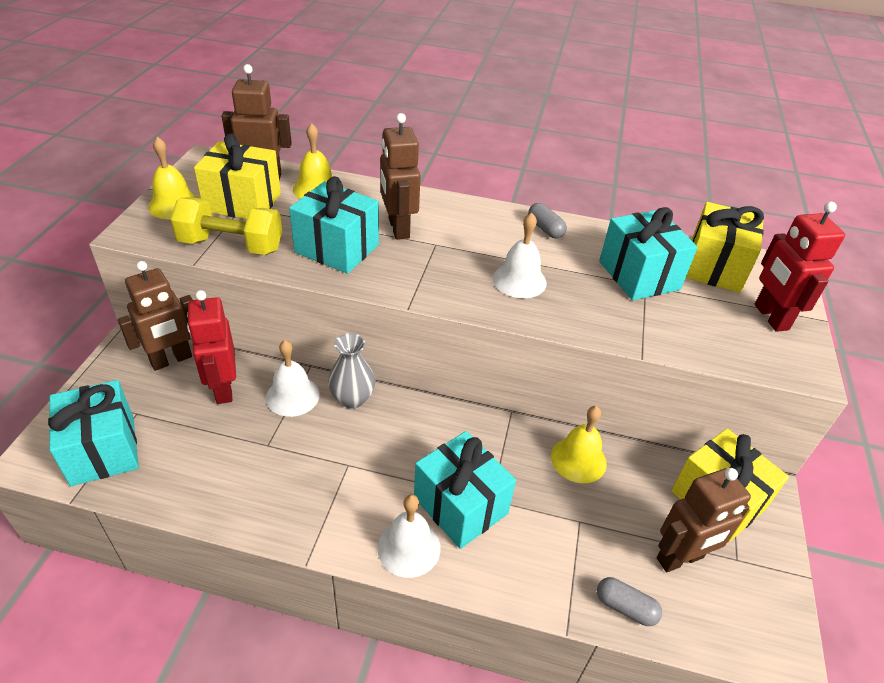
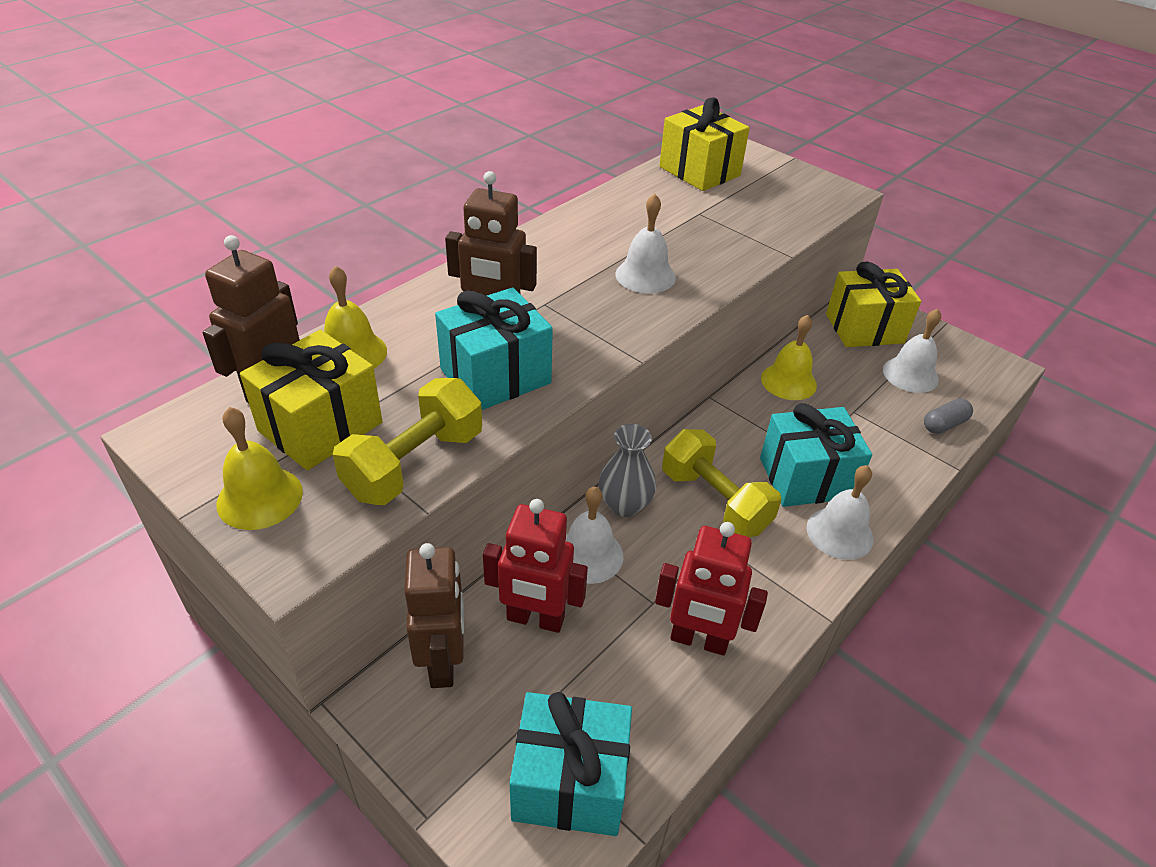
camera: 60 degrees left, 0 degrees up
(390, 450) = (715, 501): none -> yellow dumbbell
(545, 229) = (575, 228): grey capsule -> none
(639, 275) = (684, 210): turquoise gift -> none
(680, 558) = (910, 374): brown robot -> white bell
(770, 317) = (777, 177): red robot -> red robot (699, 640)

